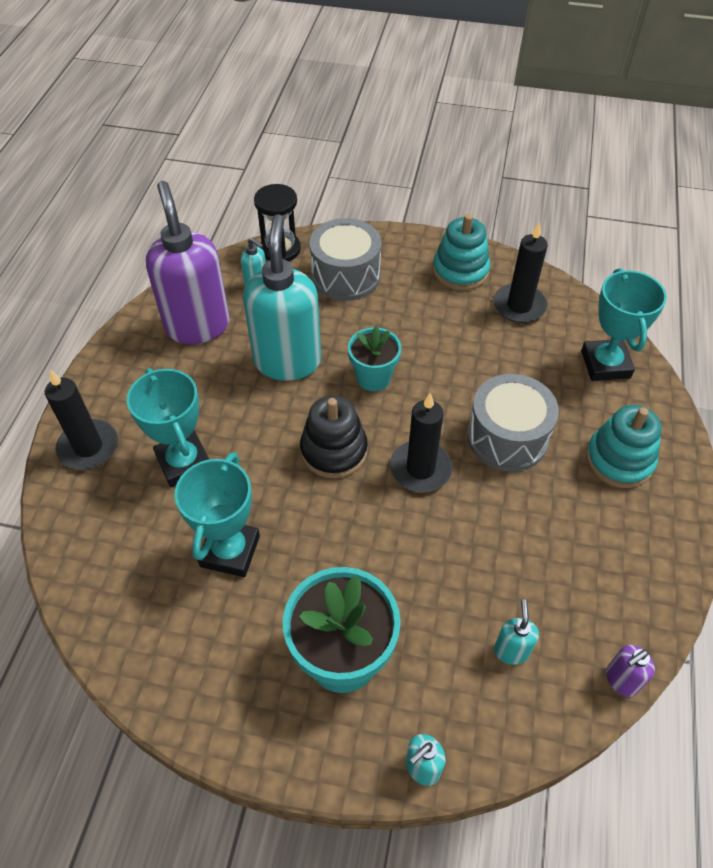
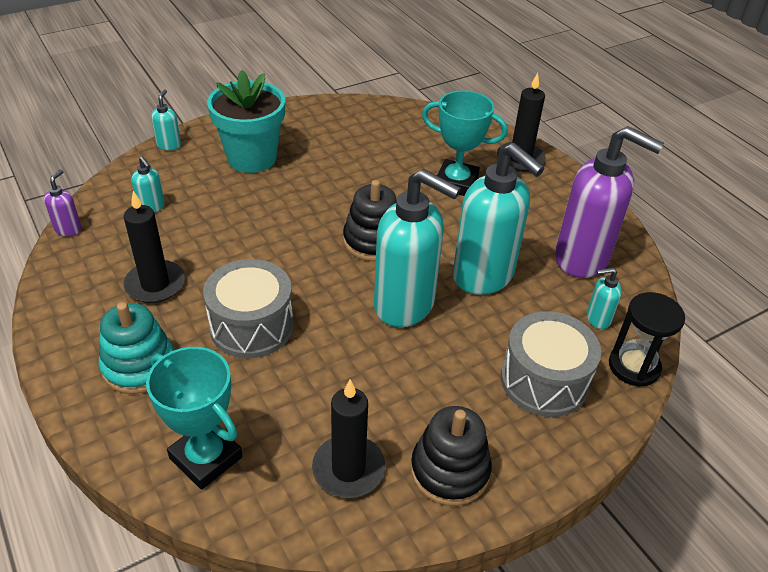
camera: 135 degrees right, 10 degrees down
(230, 551) = (369, 163): turquoise trophy -> none
(373, 378) = (405, 305): turquoise flower pot -> turquoise soap dispenser
(420, 468) = (300, 265): black candle -> black candle (155, 284)
(460, 271) = (449, 471): turquoise stacking toy -> black stacking toy

